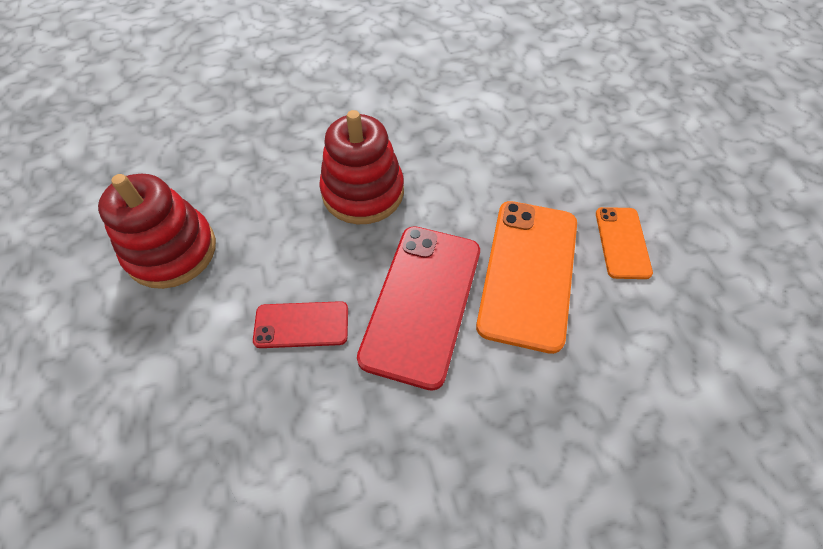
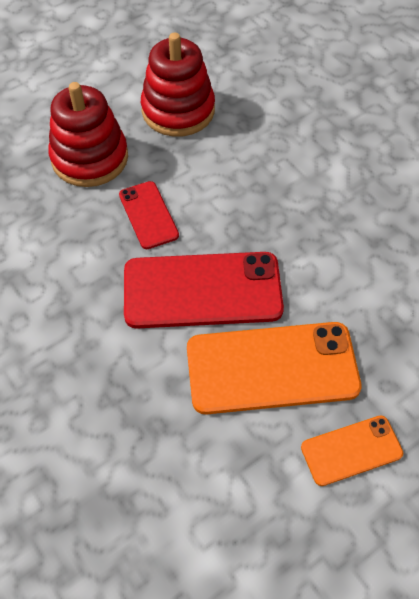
camera: 70 degrees right, 0 degrees up
(363, 192) = (298, 209): red stacking toy -> red stacking toy (90, 158)

